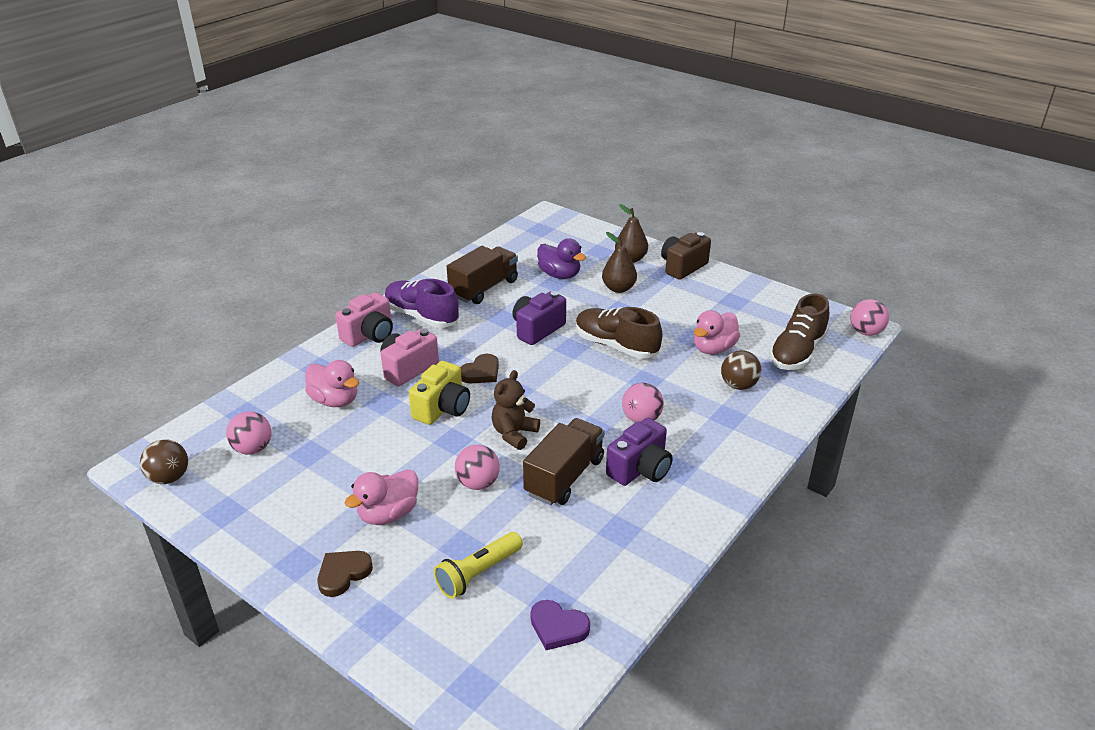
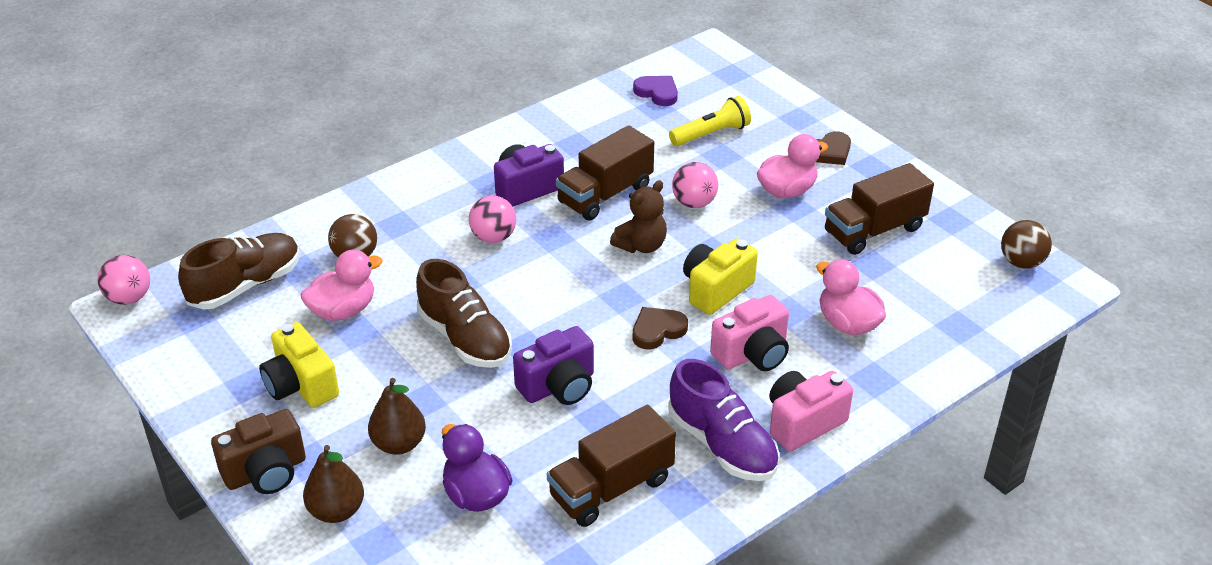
camera: 165 degrees left, 5 degrees up
(253, 449) = (937, 279): pink ball -> none
(303, 486) = (874, 230): none -> brown truck
(701, 305) = (301, 385): none -> yellow camera

